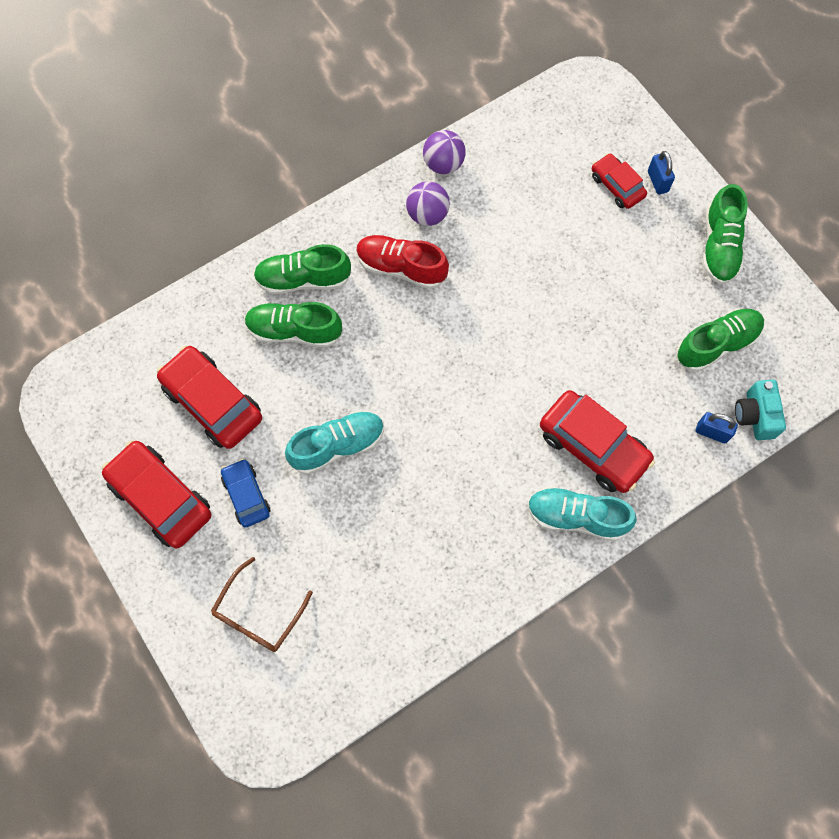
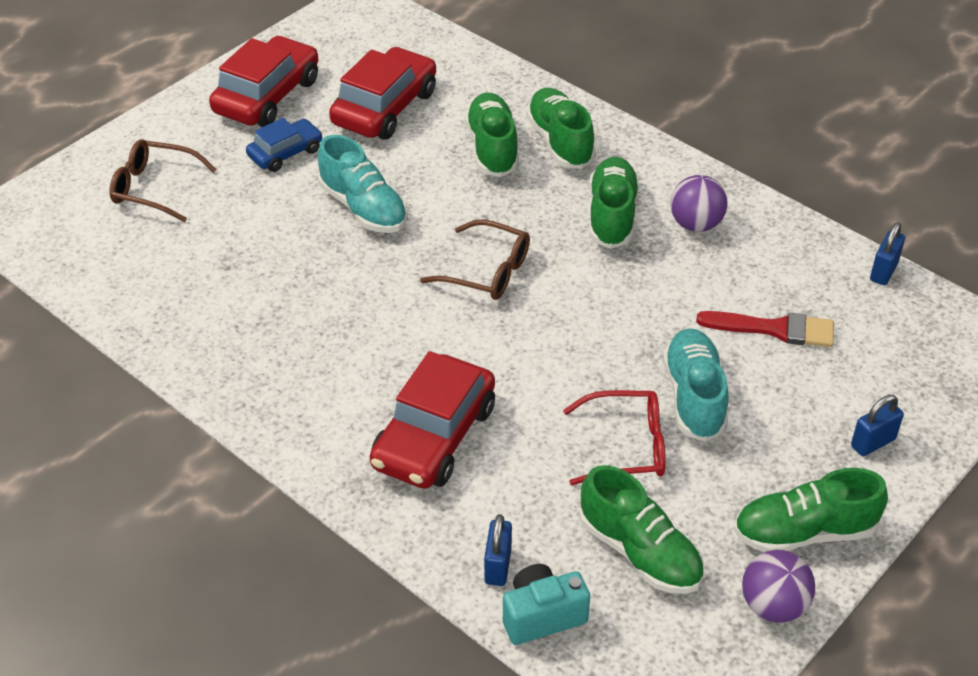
camera: 75 degrees right, 25 degrees down
(401, 267) = (612, 215): red shoe -> green shoe
(437, 371) = (487, 271): none -> brown glasses
(443, 164) = (775, 225): purple ball -> purple ball (773, 605)
(509, 115) = (883, 271): none -> blue padlock
(545, 201) = (774, 329): none -> red brush
(576, 517) = (331, 435): turquoise shoe -> turquoise shoe (694, 396)
(617, 186) = (839, 398): red car -> none
(629, 326) = (626, 447): none -> red glasses

